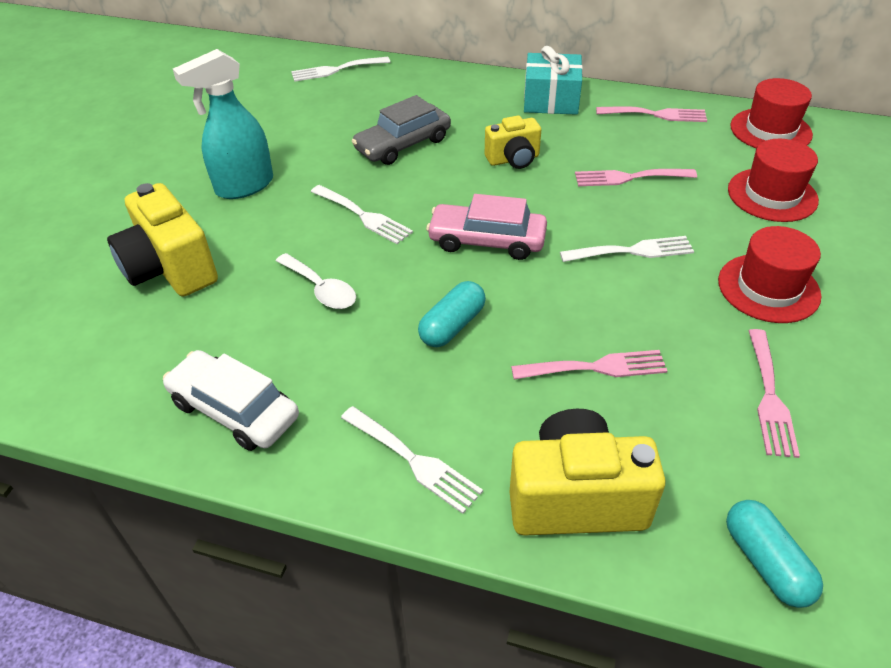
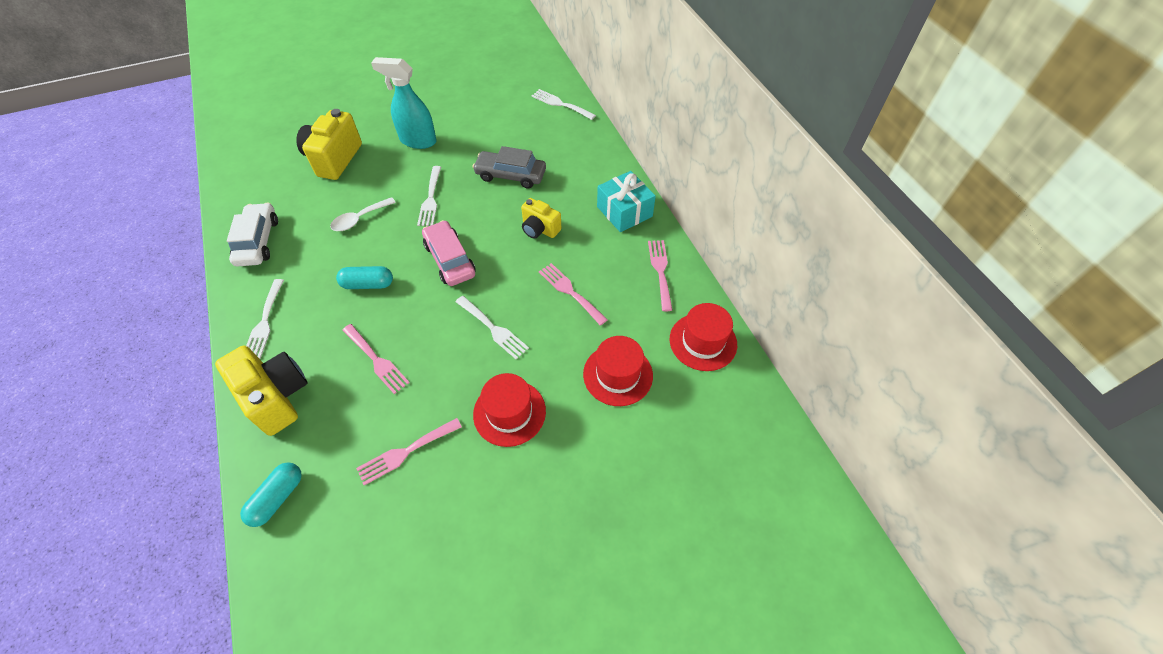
camera: 50 degrees right, 10 degrees up
(321, 289) = (359, 219): white spoon -> white spoon turned 45 degrees clockwise
(656, 114) = (660, 271): pink fork -> pink fork turned 150 degrees counterclockwise

